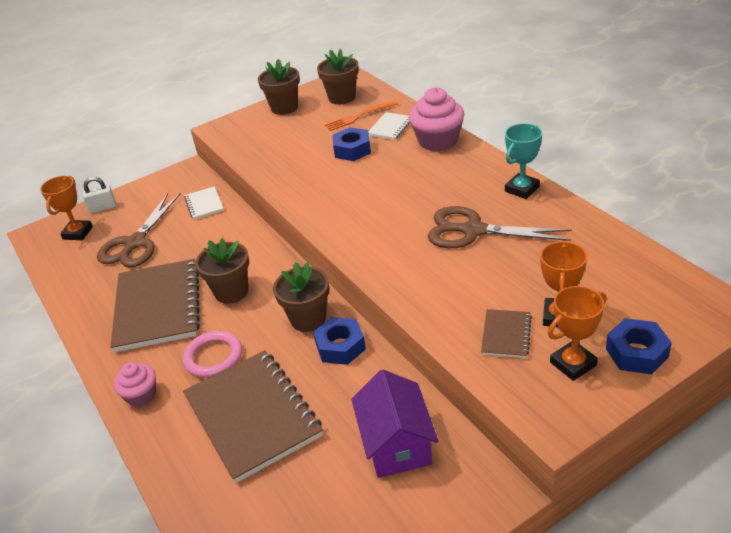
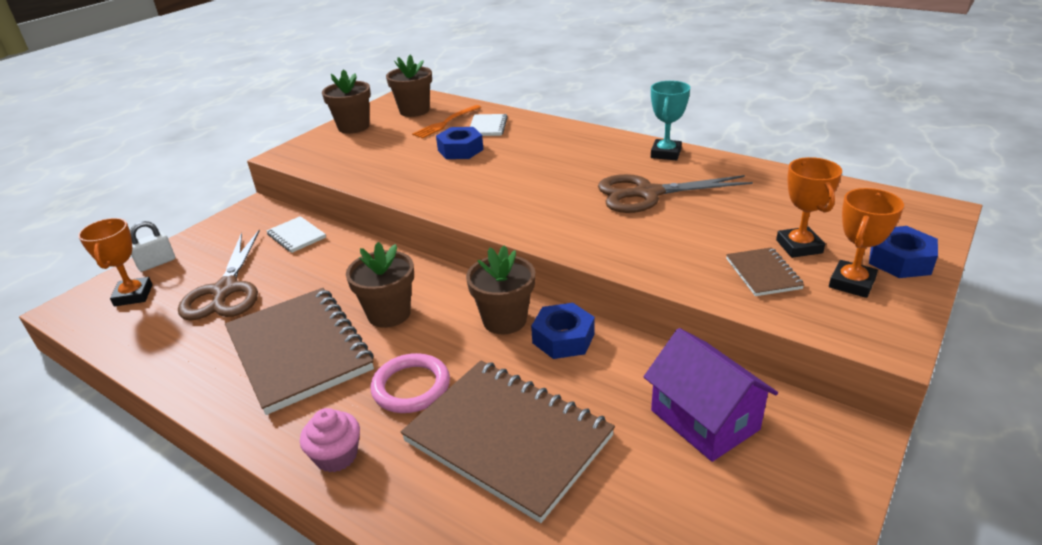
camera: 25 degrees left, 5 degrees down
(438, 141) = (547, 130): pink cupcake -> none

